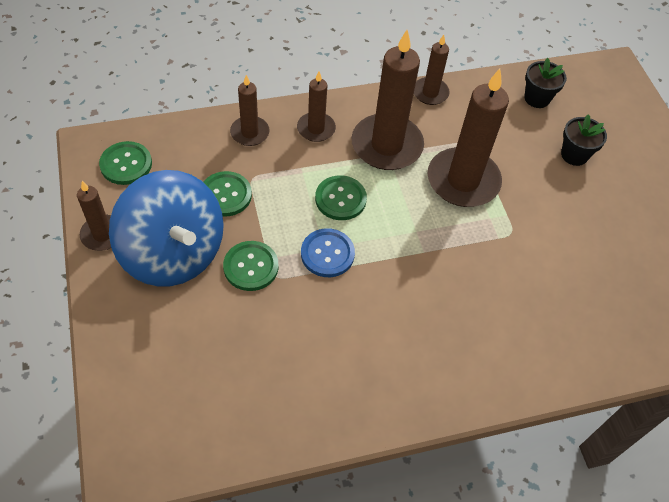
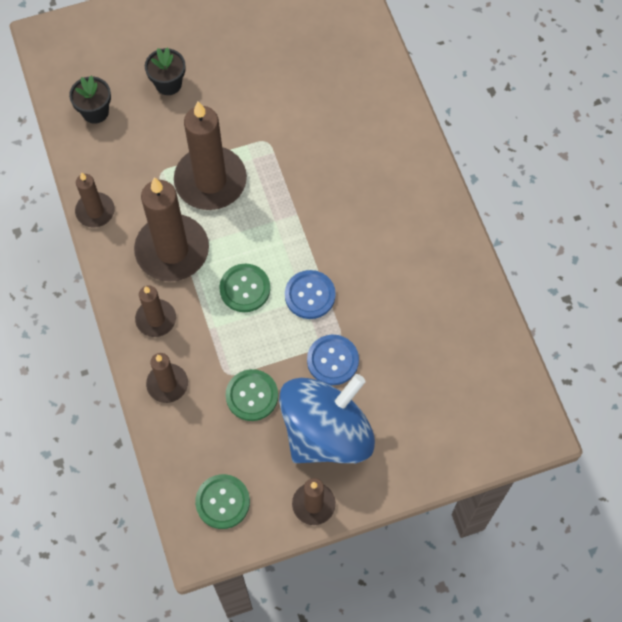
camera: 90 degrees left, 10 degrees up
(251, 267) = (332, 360): green button -> blue button

